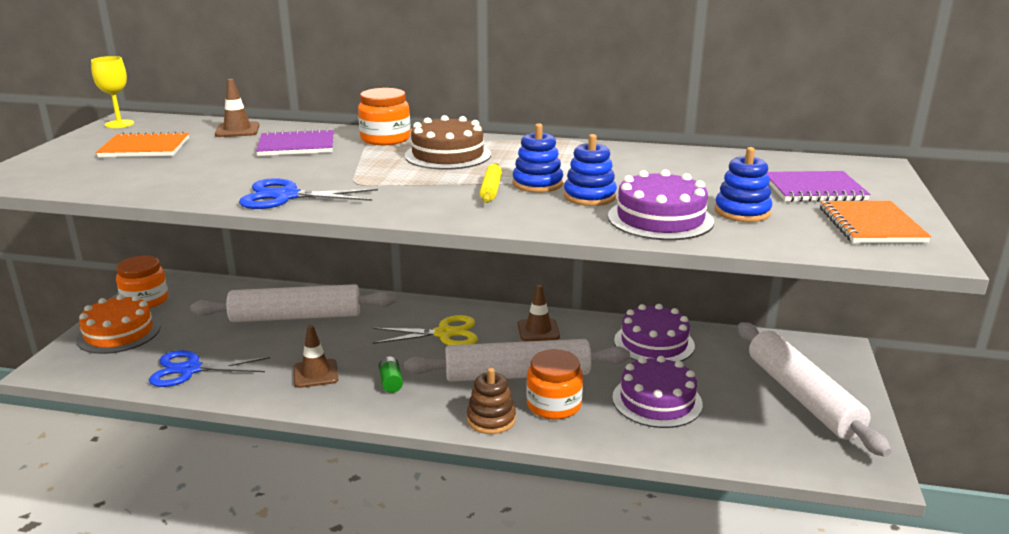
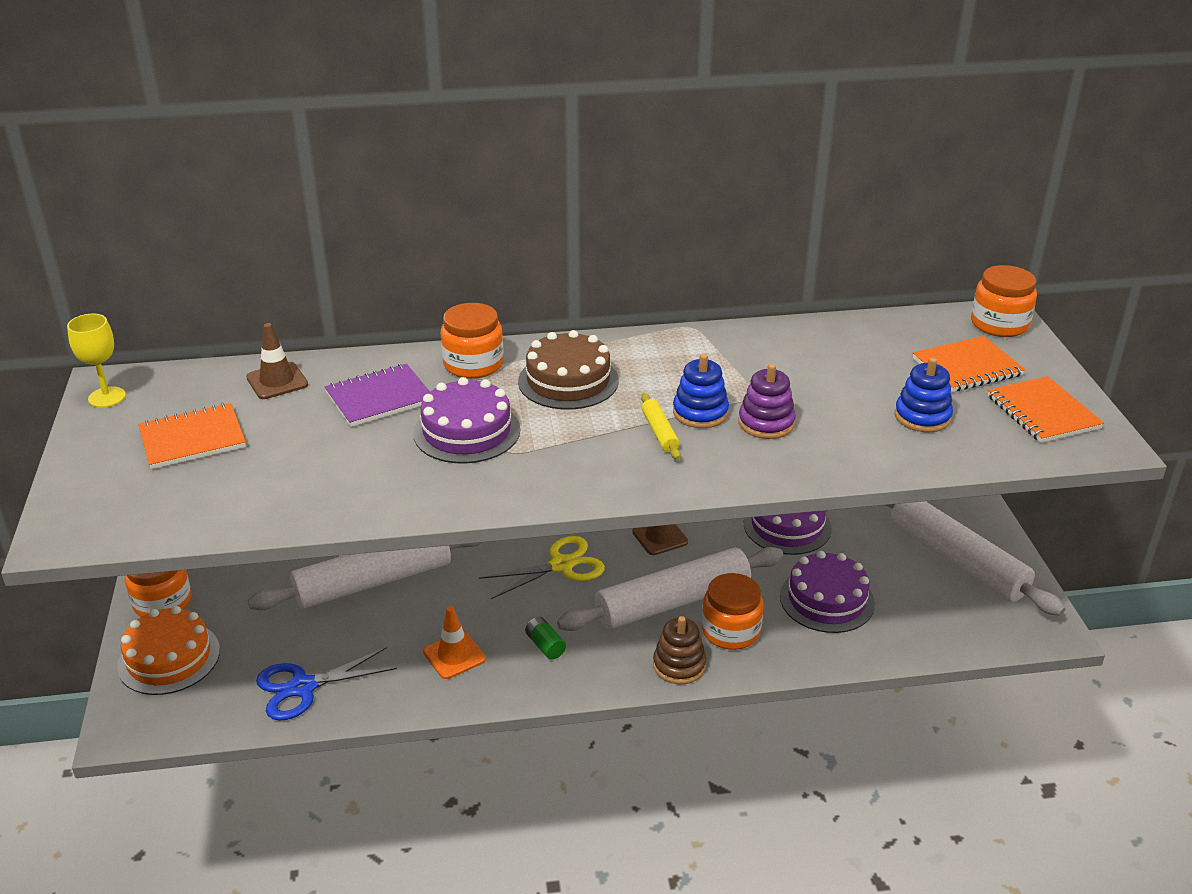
camera: 20 degrees left, 10 degrees up
(286, 196) = (450, 491): blue scissors -> none
(315, 374) = (454, 655): brown traffic cone -> orange traffic cone
(589, 196) = (766, 423): blue stacking toy -> purple stacking toy
(660, 219) = (855, 444): purple cake -> purple cake (467, 431)
(814, 190) = (967, 367): purple notebook -> orange notebook
(868, 170) = (999, 324): none -> orange jar

